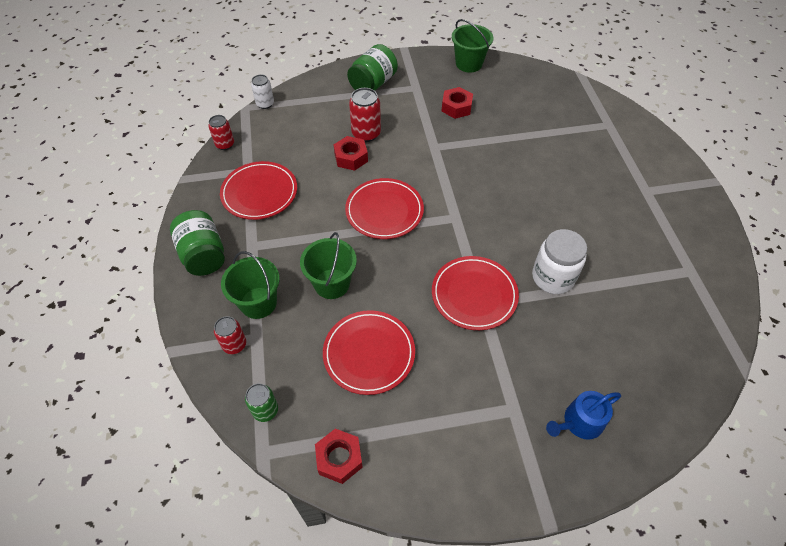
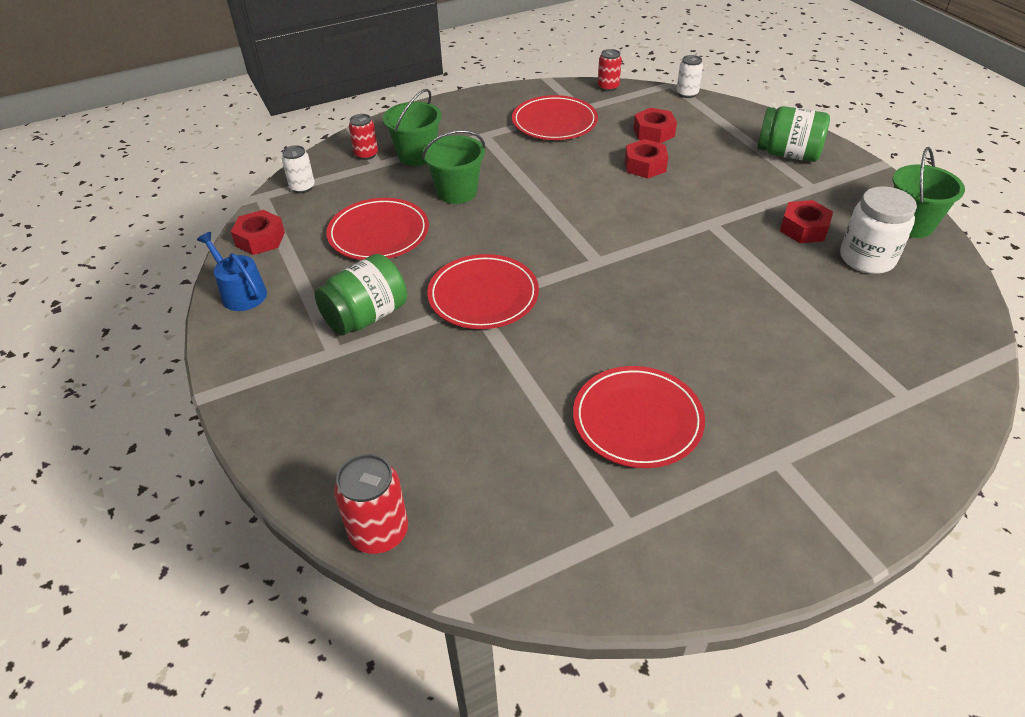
camera: 75 degrees right, 10 degrees down
(203, 255) = (460, 113): green jar -> green jar (366, 316)
(265, 410) = (302, 187): green can -> white can
(309, 139) = (653, 132): none -> red nut
(366, 134) = (692, 167): red can -> red can (379, 532)
(384, 211) = (576, 205): red plate -> red plate (637, 420)
(553, 277) = (540, 363): white jar -> white jar (867, 258)
(579, 422) = (327, 411): blue watering can -> blue watering can (240, 292)

